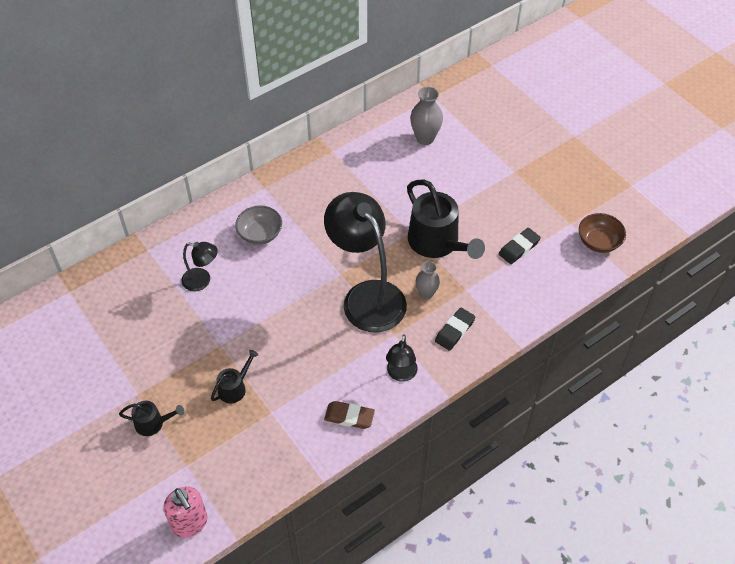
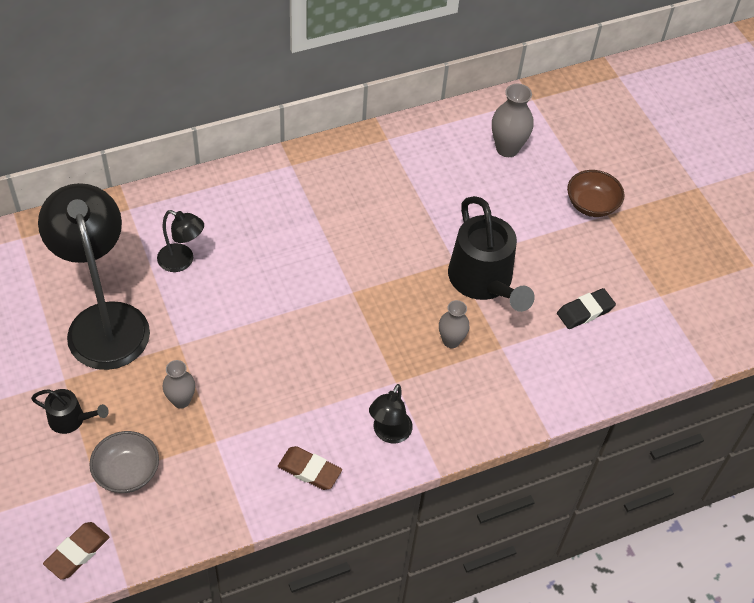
camera: 10 degrees right, 0 degrees up
(190, 523) = (77, 552): pink soap dispenser -> brown eraser
(234, 388) = (181, 400): black watering can -> grey vase
(260, 234) = (269, 220): grey bowl -> grey bowl (127, 472)
(367, 296) = (376, 327): black lamp -> black lamp (105, 321)
(455, 331) = (473, 395): black eraser -> none
(599, 242) = (690, 327): brown bowl -> brown bowl (591, 205)

